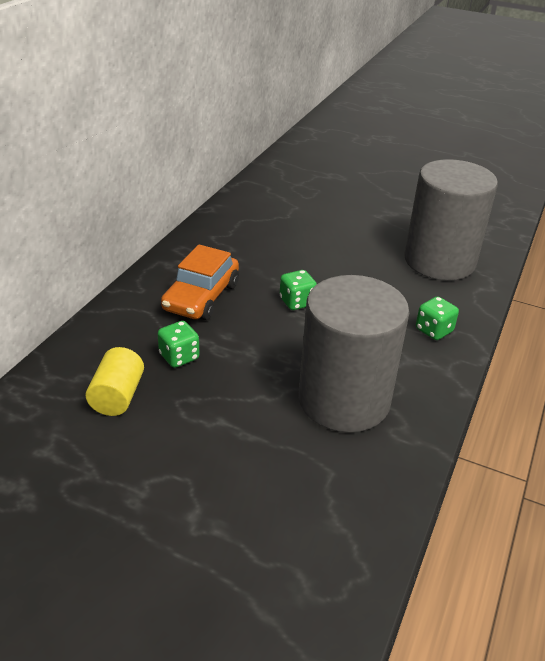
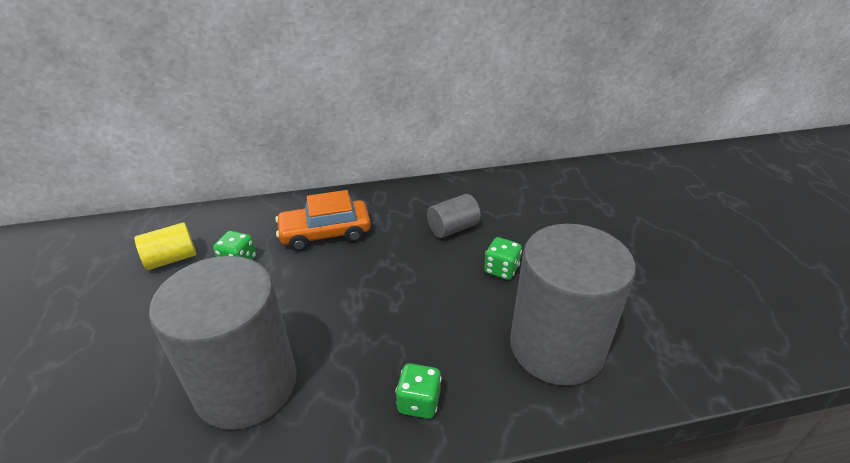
camera: 55 degrees right, 0 degrees up
(277, 239) = (453, 228): none -> grey cylinder
(297, 302) = (370, 284): green dice -> green dice (501, 269)

